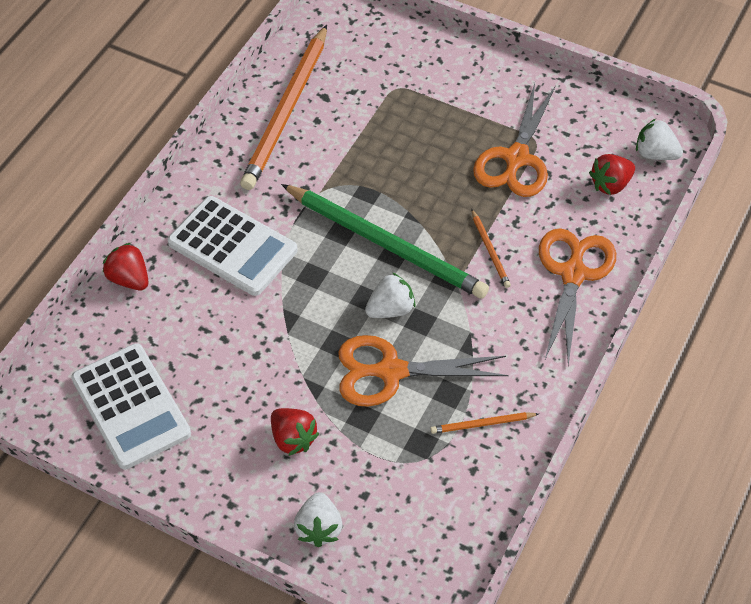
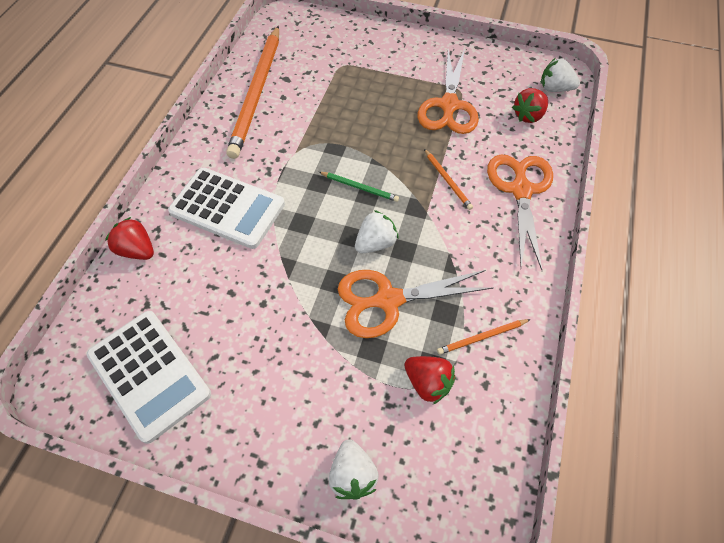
camera: 10 degrees left, 5 degrees up
(293, 439) = (310, 381): red strawberry -> red strawberry (427, 382)
(386, 244) = (359, 187): green pencil -> green pencil, size x0.42

